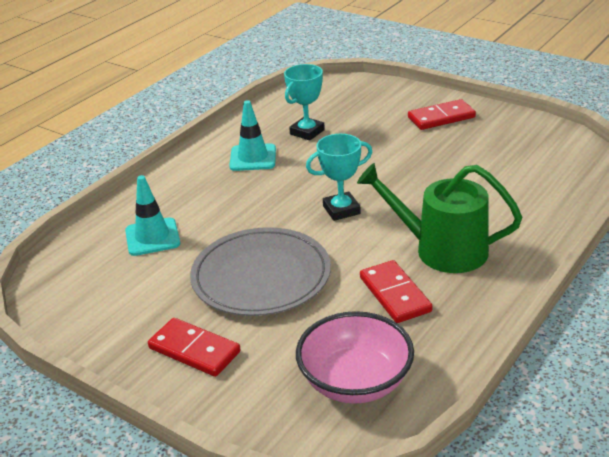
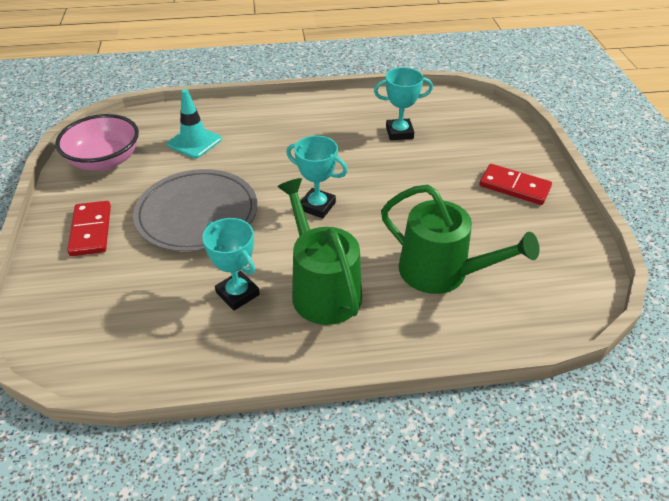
camera: 45 degrees right, 10 degrees up
(253, 158) = (334, 128): turquoise traffic cone -> none
(355, 382) = (115, 329): pink bowl -> pink bowl (105, 161)
(394, 294) = (237, 293): red domino -> turquoise trophy
(489, 189) = (441, 272): none -> green watering can

